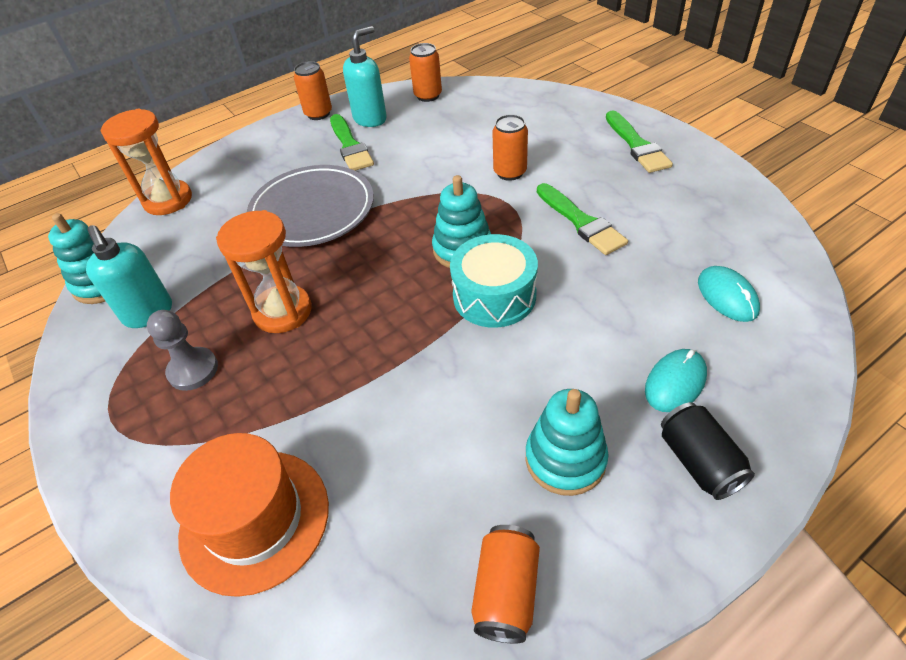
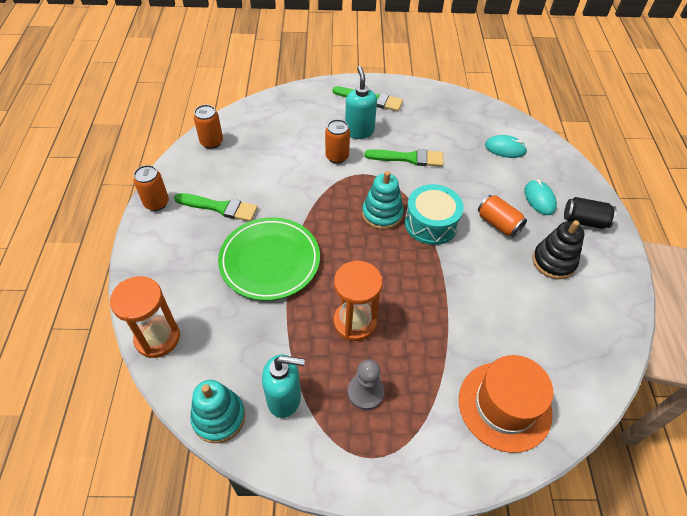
camera: 60 degrees left, 5 degrees up
(312, 211) = (270, 261): grey plate -> green plate
(370, 119) = (201, 181): turquoise soap dispenser -> turquoise soap dispenser (359, 131)
(506, 591) = (606, 323): orange can -> orange can (498, 223)
(565, 459) = (553, 262): turquoise stacking toy -> black stacking toy

